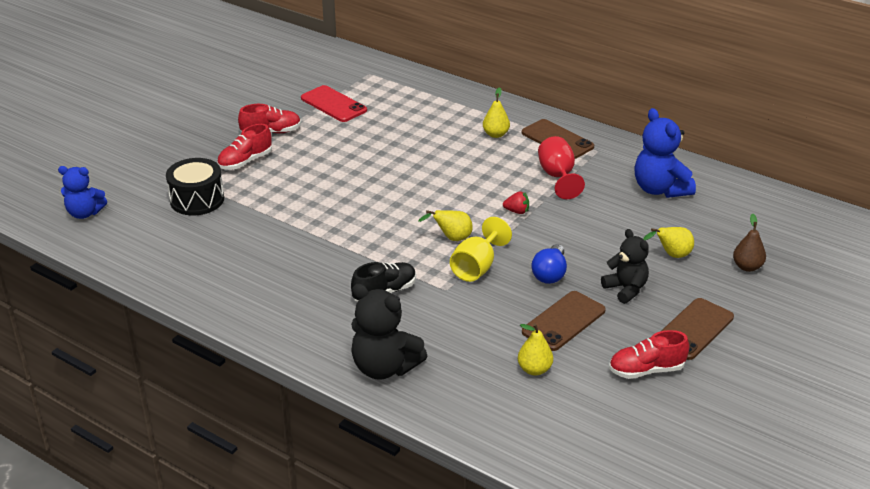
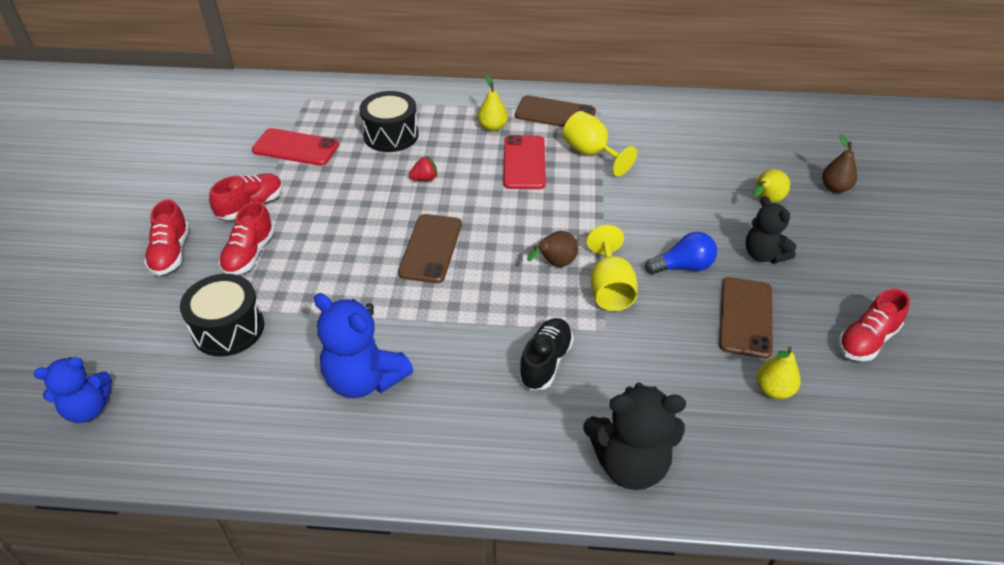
camera: 30 degrees left, 10 degrees up
(197, 144) = (171, 253): none -> red shoe
(411, 116) = (391, 135): none -> black drum
(452, 238) = (555, 264): yellow pear -> brown pear
(496, 166) = (524, 162): none -> red phone
(517, 211) = (589, 206): red strawberry -> red strawberry (424, 179)
(550, 274) = (683, 266): blue light bulb -> blue light bulb turned 90 degrees counterclockwise
(558, 177) = (591, 153): red goblet -> yellow goblet
(626, 289) = (763, 255): black teddy bear -> black teddy bear turned 150 degrees counterclockwise
(660, 189) = (691, 134): blue teddy bear -> blue teddy bear (364, 379)
(694, 329) = (859, 274): brown phone -> brown phone (430, 248)

